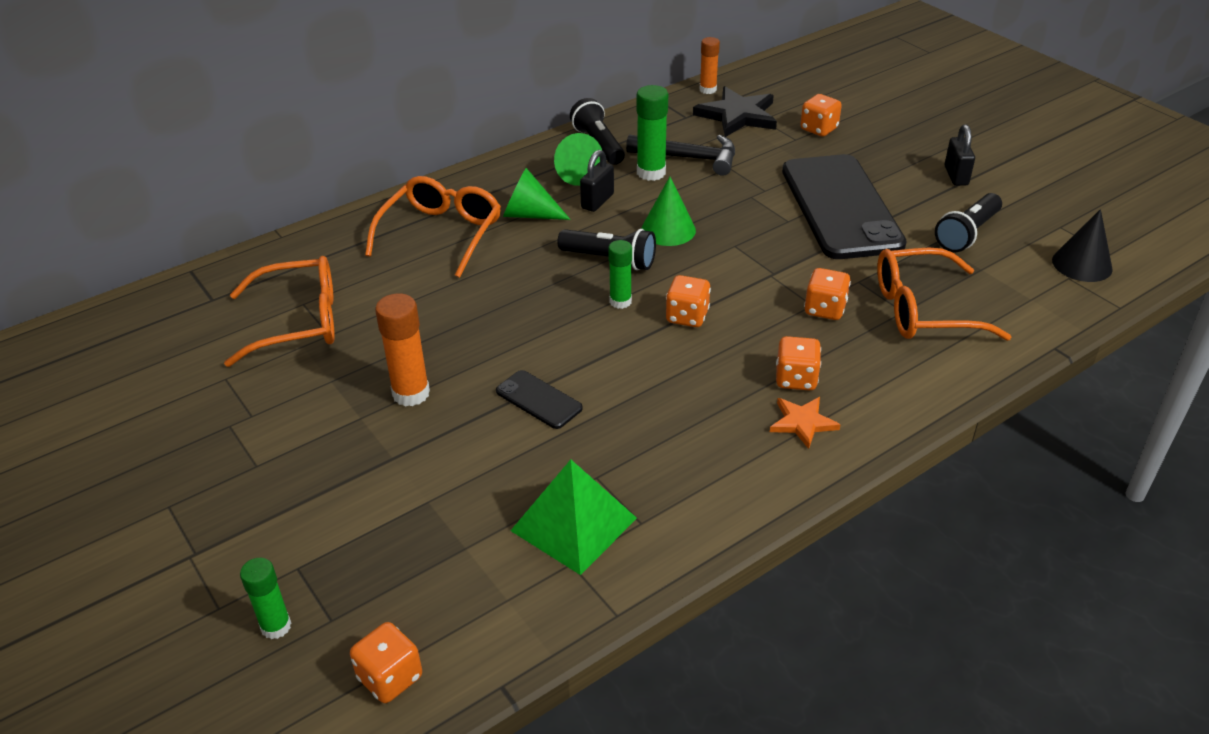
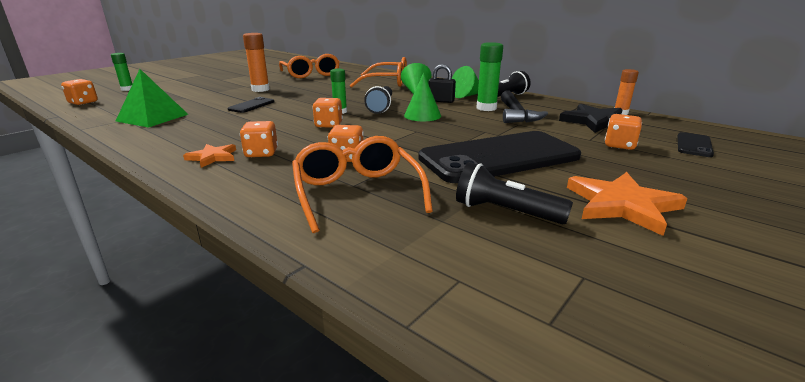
camera: 75 degrees right, 15 degrees down
(826, 91) = (694, 145): none -> black phone
(956, 176) = (622, 205): black padlock -> orange star
(1082, 264) = (498, 292): black cone -> none

